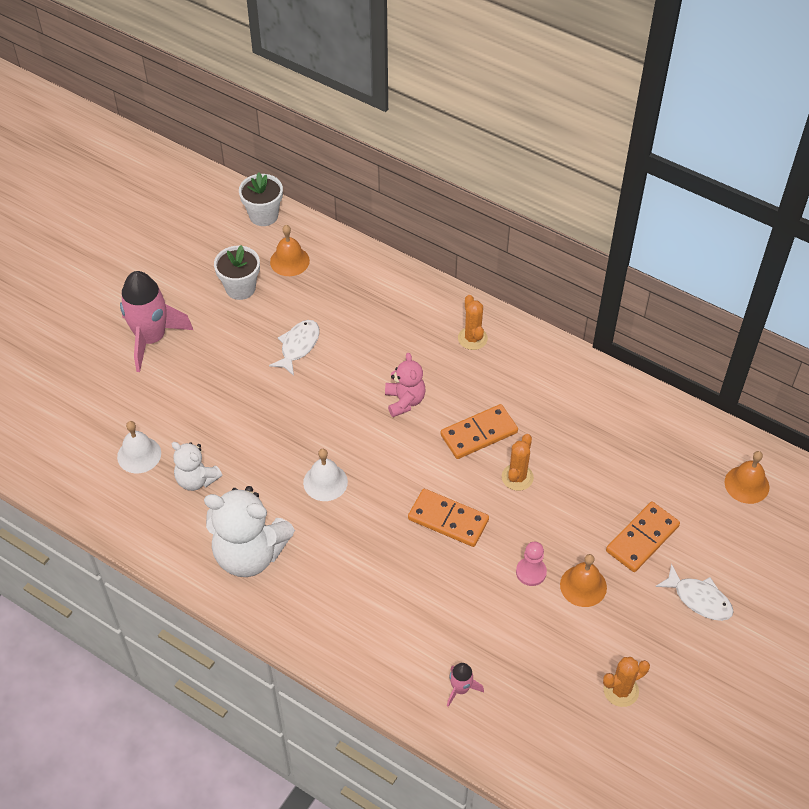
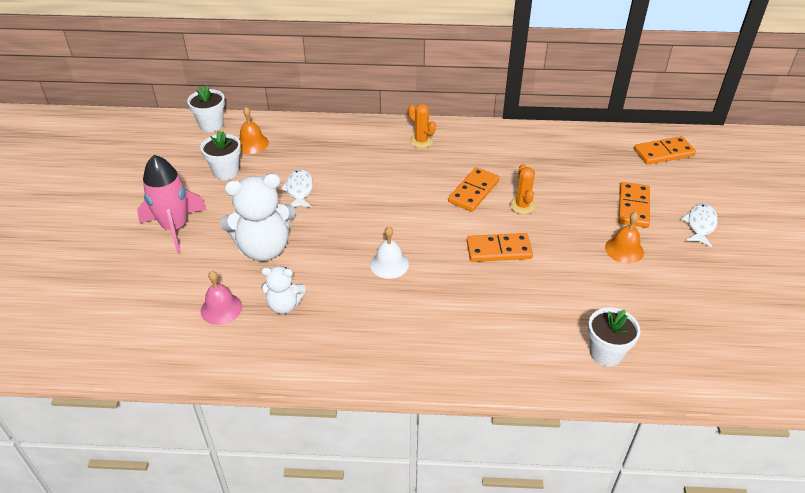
camera: 30 degrees left, 10 degrees down
(139, 455) = (221, 308): white bell -> pink bell
(250, 554) = (369, 337): white teddy bear -> white teddy bear (264, 248)
(404, 401) = (405, 192): pink teddy bear -> none
(460, 689) = (606, 353): pink rocket -> white flower pot
(531, 572) = (583, 257): pink pawn -> none
(621, 690) = (709, 300): orange cactus -> none
(699, 599) = (700, 225): white fish -> white fish turned 75 degrees counterclockwise
(746, 484) = (663, 153): orange bell -> orange domino

